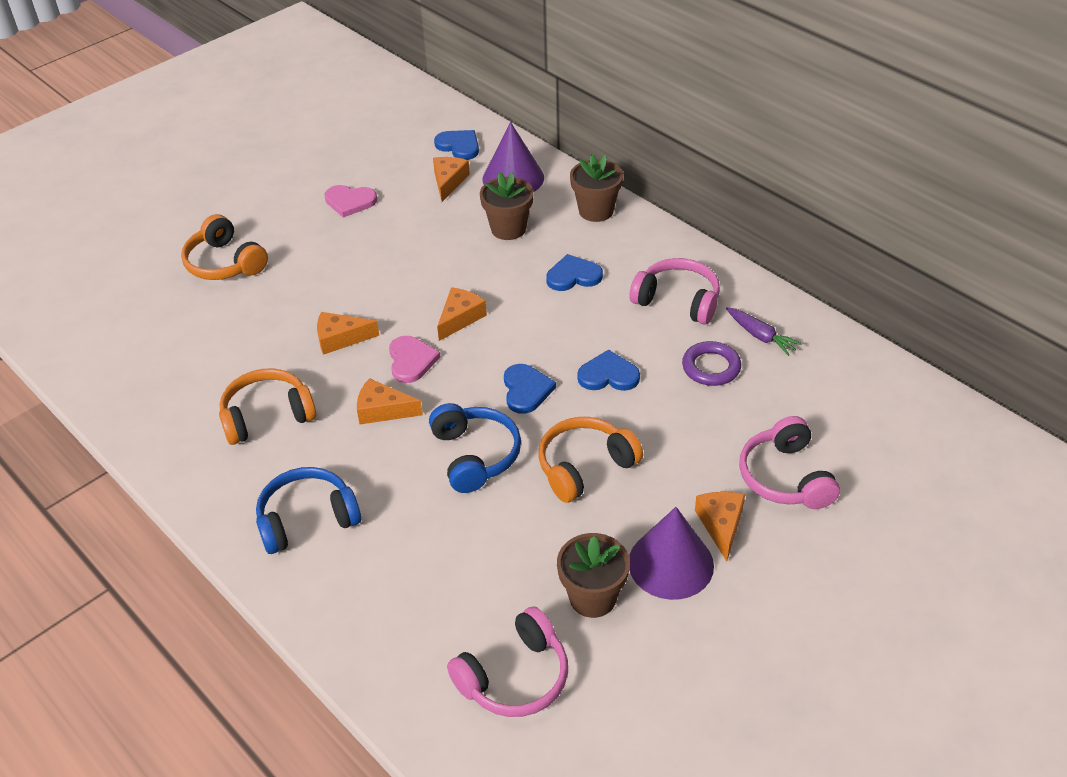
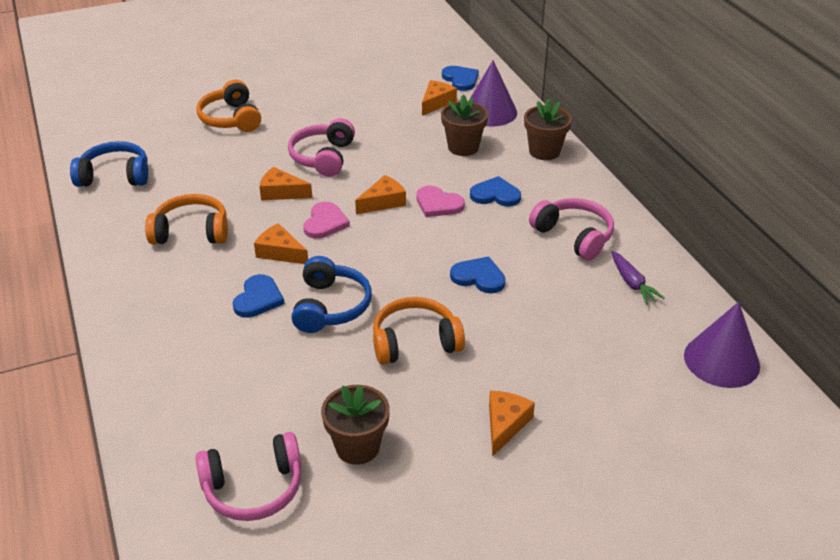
camera: 20 degrees right, 5 degrees down
(307, 519) = (171, 314): blue headphones -> blue headphones (115, 176)
(350, 202) = (351, 99): pink heart -> pink heart (438, 204)
(526, 390) = (403, 269): blue heart -> blue heart (258, 299)
(671, 564) = (441, 442): purple cone -> purple cone (721, 360)
(711, 367) = (572, 295): purple ring -> none
(785, 477) = (587, 404): pink headphones -> pink headphones (323, 157)

